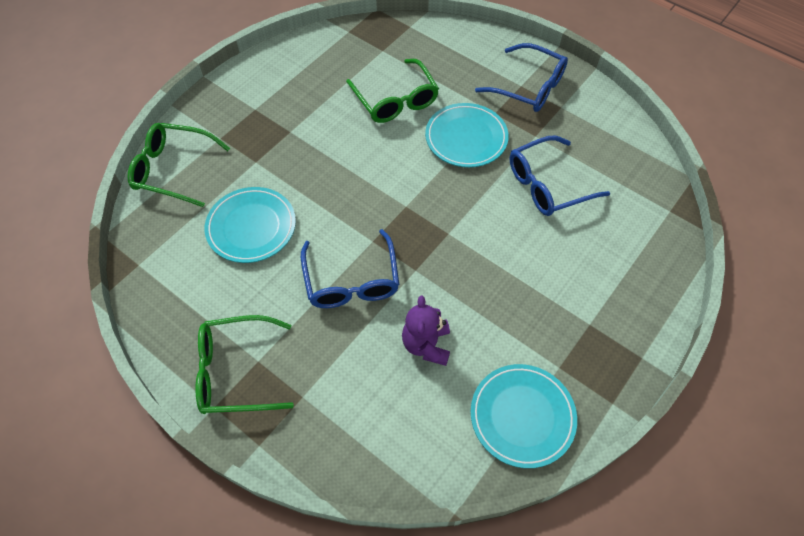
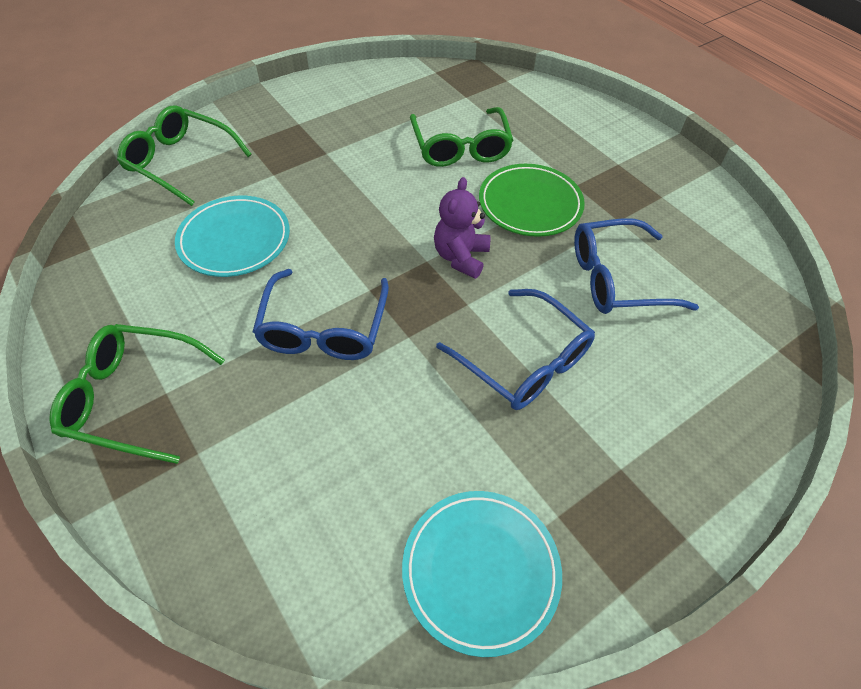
camera: 15 degrees right, 5 degrees down
(426, 345) = (385, 433): purple teddy bear -> purple teddy bear (461, 257)
(466, 138) = (530, 204): turquoise plate -> green plate
(528, 87) = (627, 167): blue glasses -> blue glasses (523, 360)

